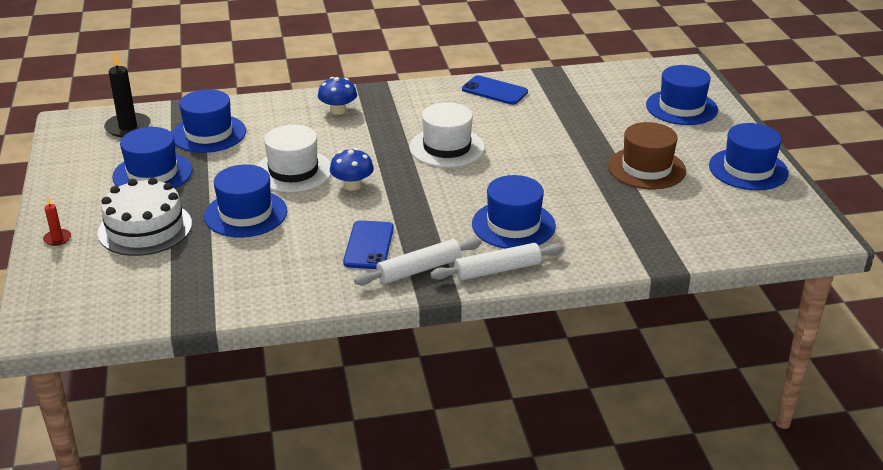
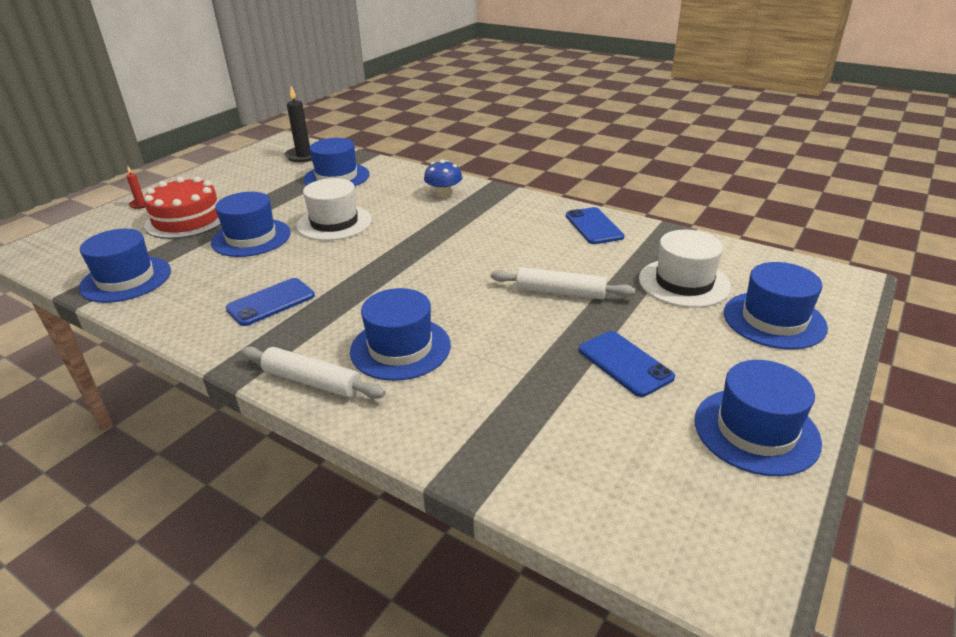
camera: 45 degrees right, 0 degrees up
(145, 228) = (187, 219): white cake -> red cake
(152, 173) = (259, 188): blue hat -> blue hat (126, 279)
(352, 185) = (349, 251): blue mushroom -> none
(419, 270) = (262, 343): white rolling pin -> white rolling pin (560, 292)
(447, 147) = (470, 254): white hat -> white hat (684, 283)
(646, 168) = (625, 363): brown hat -> blue phone

